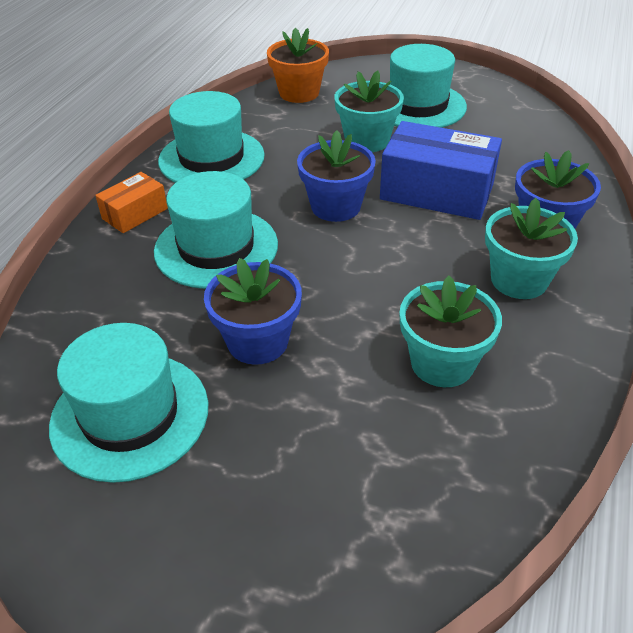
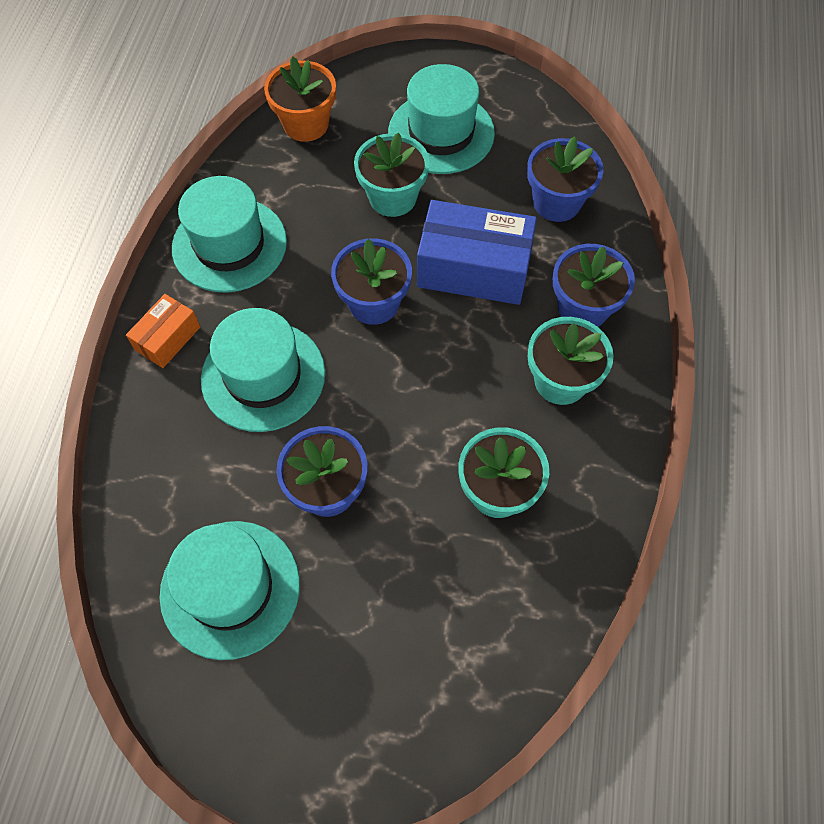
camera: 10 degrees left, 20 degrees up
(522, 155) = (556, 202): none -> blue flower pot

